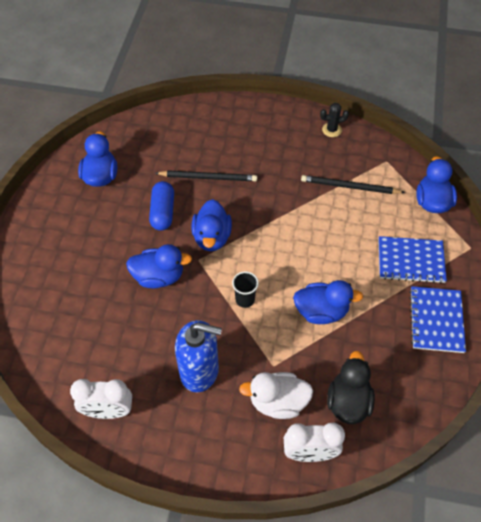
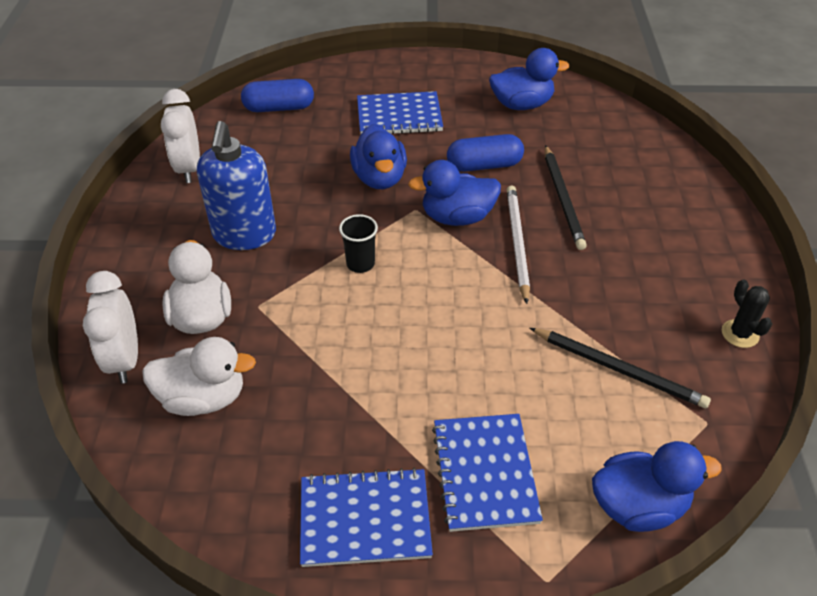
camera: 80 degrees right, 10 degrees down
(46, 338) = (279, 108): none -> blue capsule
(88, 254) = (399, 116): none -> blue notebook
(243, 210) = (517, 243): none -> white pencil
(321, 311) = (355, 352): blue duck -> none
(348, 401) = (203, 398): black duck -> white duck
(349, 187) = (619, 369): black pencil -> black pencil turned 120 degrees clockwise

